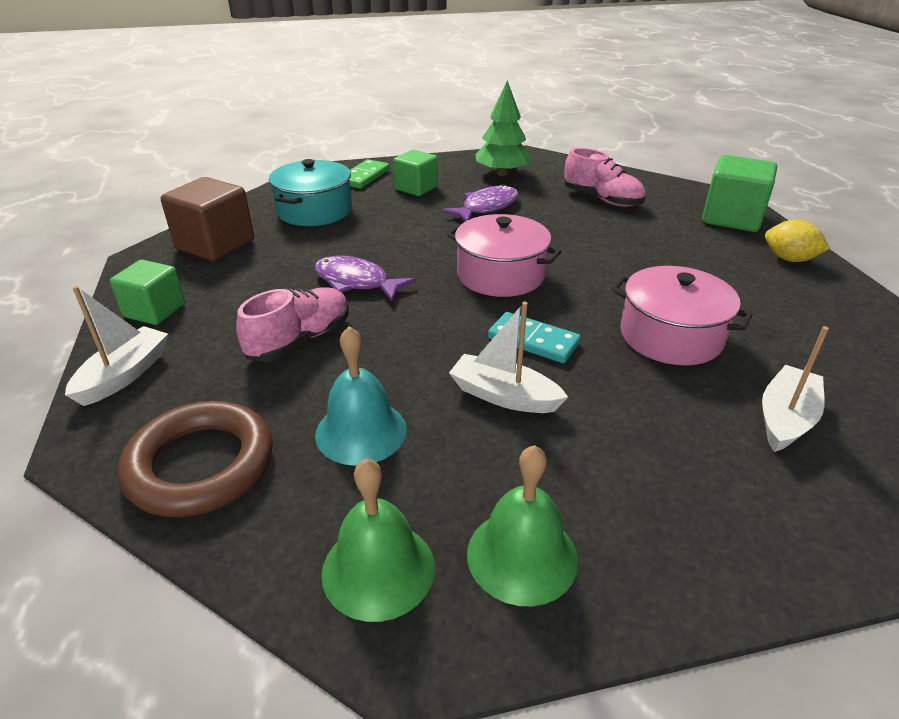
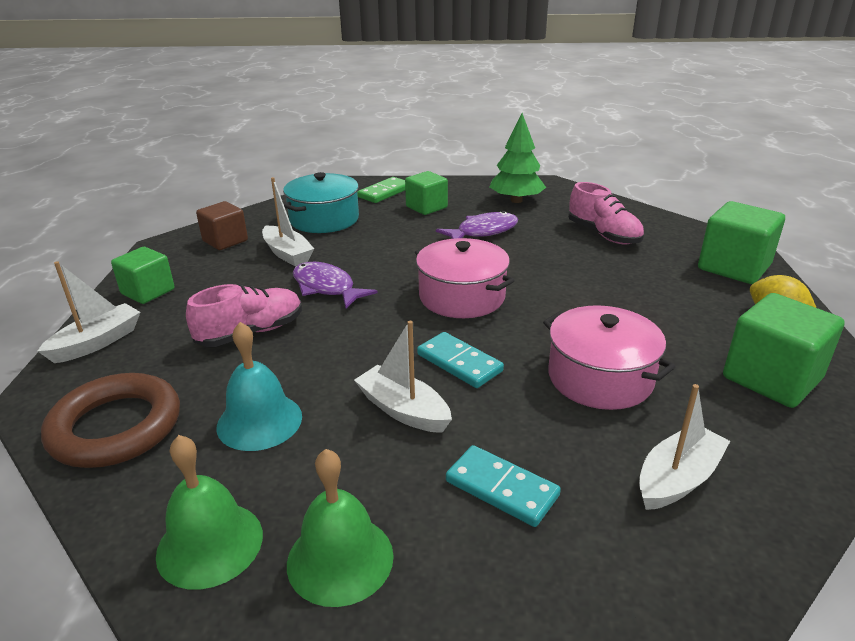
camera: 15 degrees right, 5 degrees down
(215, 245) = (225, 241): brown cube -> brown cube, size x0.66
(294, 251) = (287, 254): none -> white boat
(638, 456) = (502, 488): none -> turquoise domino
(814, 315) = (771, 378): none -> green cube

